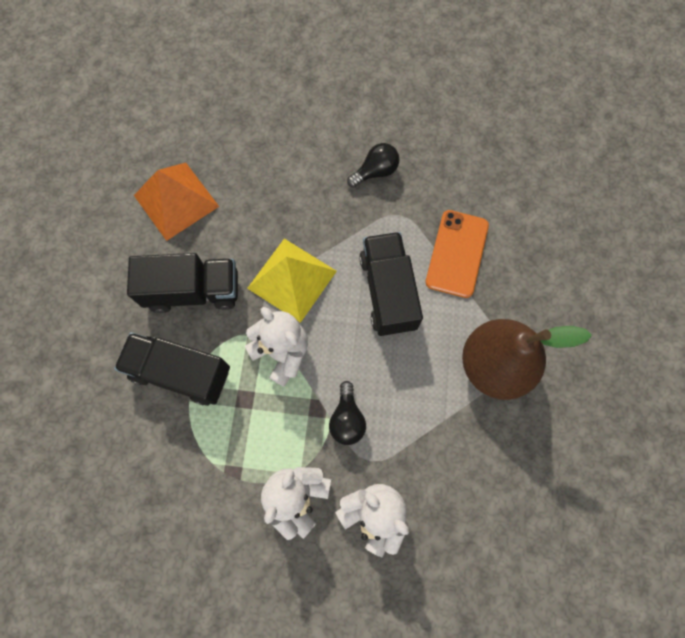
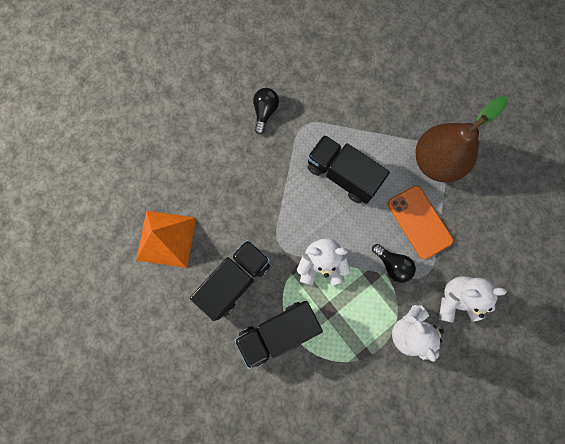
camera: 45 degrees left, 5 degrees up
(292, 279) = (283, 219): yellow pyramid -> none
(456, 253) = (357, 118): orange phone -> orange phone (419, 222)

